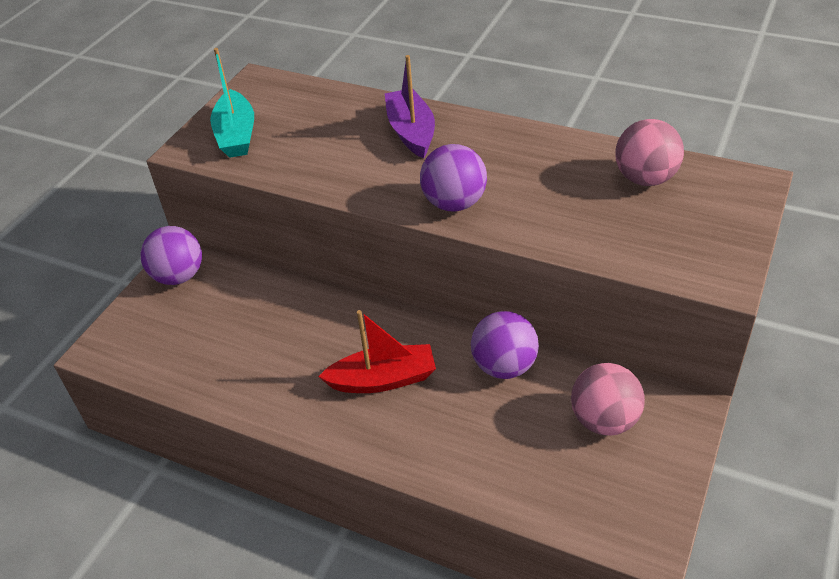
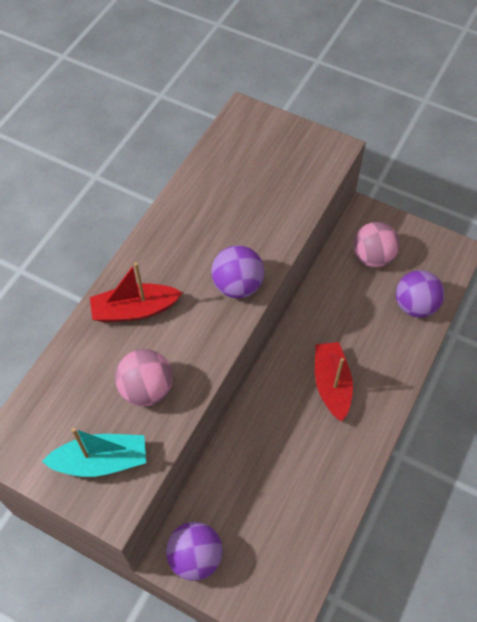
camera: 90 degrees left, 15 degrees up
(411, 132) = (135, 310): purple boat -> red boat
(504, 366) = (324, 306): purple ball -> purple ball (415, 305)
(645, 178) = (229, 167): pink ball -> pink ball (147, 389)

